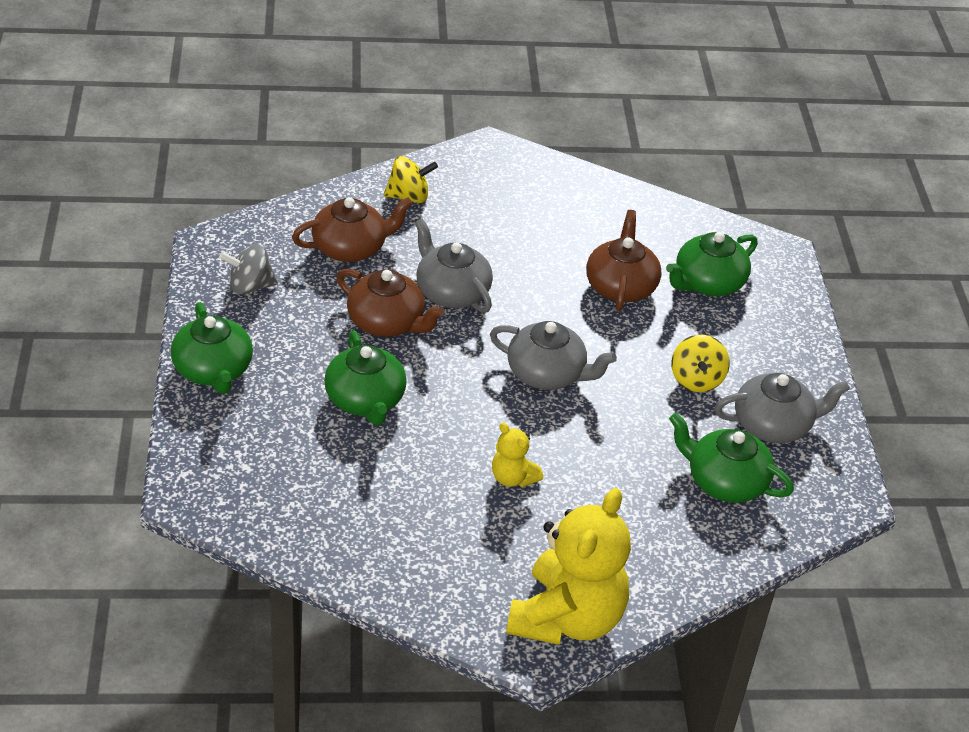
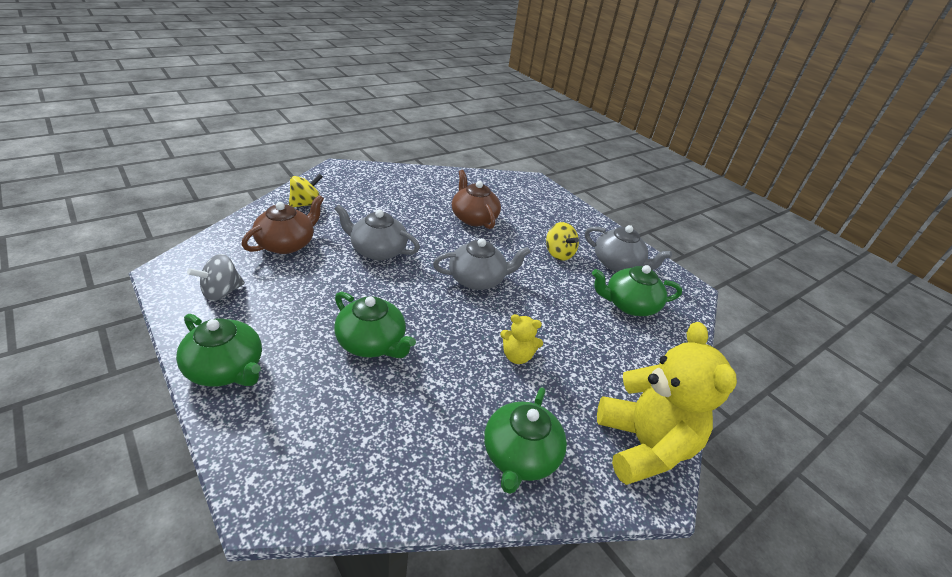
camera: 35 degrees left, 5 degrees down
(387, 322) = (348, 283): brown teapot -> none
(708, 283) = (515, 203): green teapot -> green teapot (519, 456)
(773, 425) = (618, 264): grey teapot -> grey teapot turned 75 degrees clockwise

